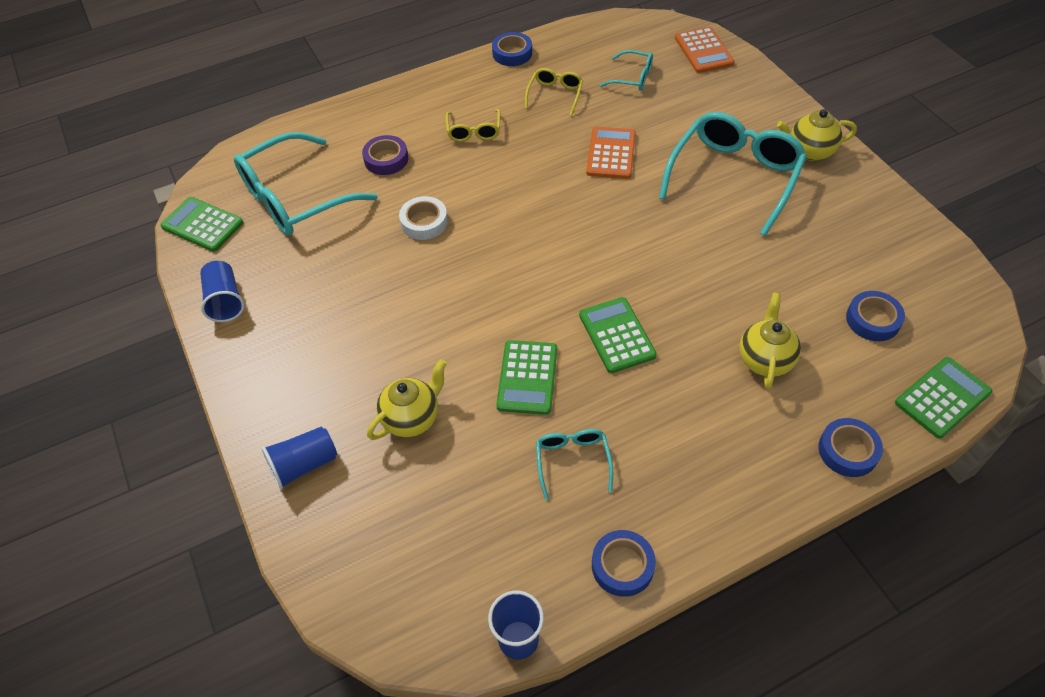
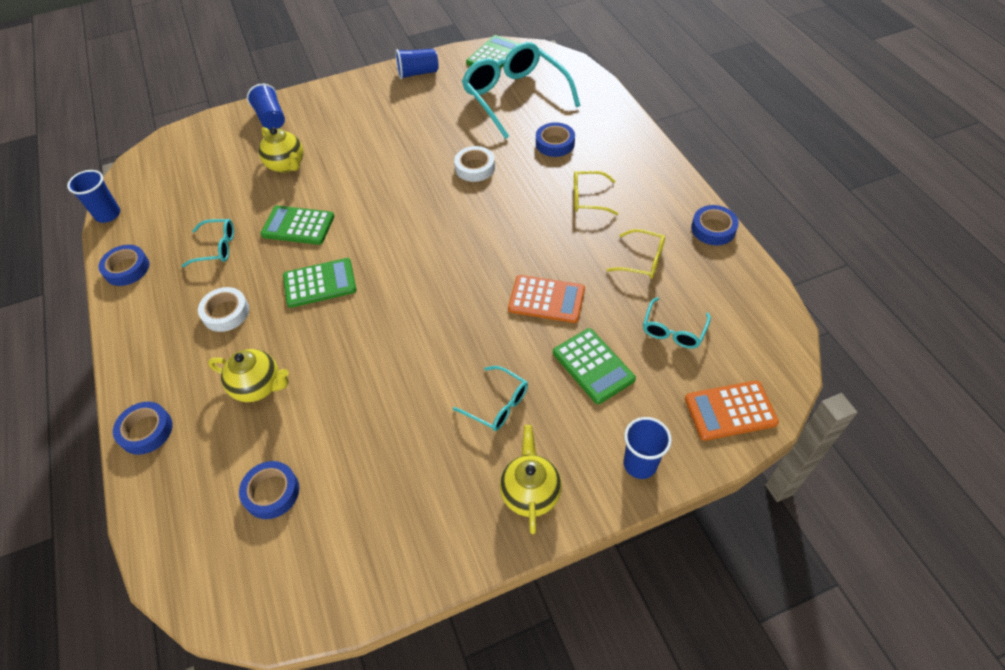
camera: 95 degrees right, 0 degrees up
(386, 159) = (555, 143): purple tape -> blue tape
(675, 419) = (226, 313): none -> white tape
(734, 177) = (497, 405): turquoise glasses -> turquoise glasses, size x0.48
(764, 95) = (640, 464): none -> blue cup
(942, 398) = (162, 530): green calculator -> green calculator (593, 366)

